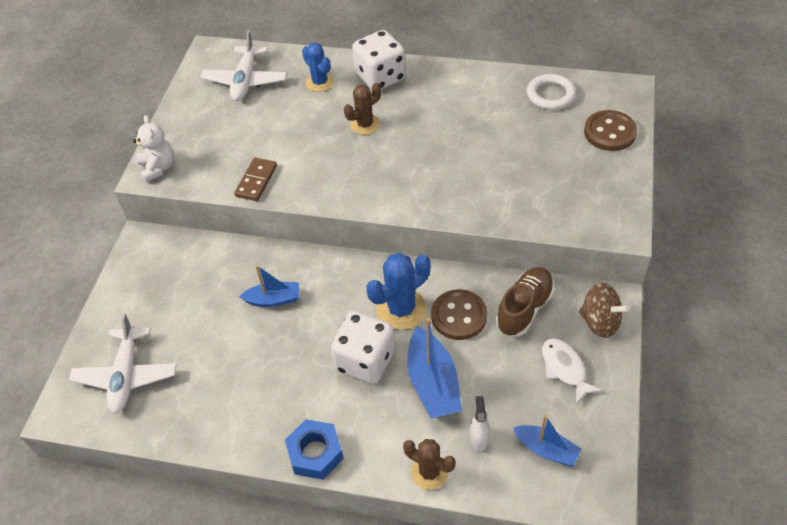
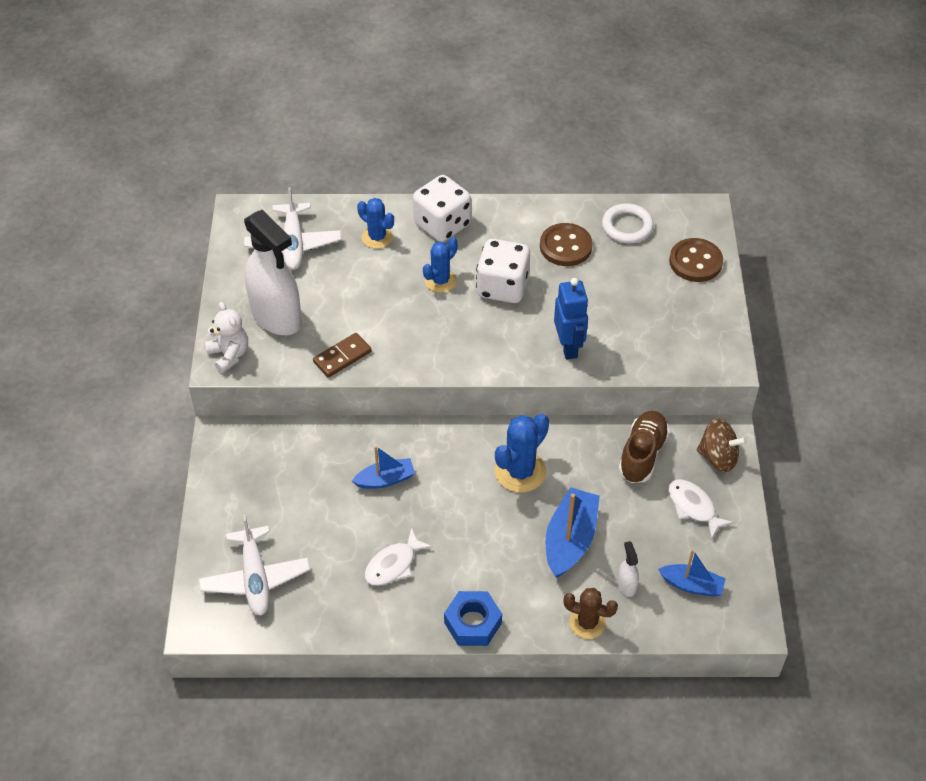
camera: 15 degrees left, 0 degrees up
(210, 140) = (276, 317): none -> white spray bottle
(256, 181) = (342, 357): brown domino -> brown domino turned 45 degrees clockwise
(256, 382) = (393, 564): none -> white fish
(365, 124) = (440, 281): brown cactus -> blue cactus
(365, 360) = (497, 527): white dice -> white dice (502, 287)
(433, 383) = (570, 540): blue boat -> blue boat turned 135 degrees counterclockwise
(459, 316) = (579, 470): brown button -> brown button (565, 246)
(468, 196) = (568, 347): none -> blue robot

